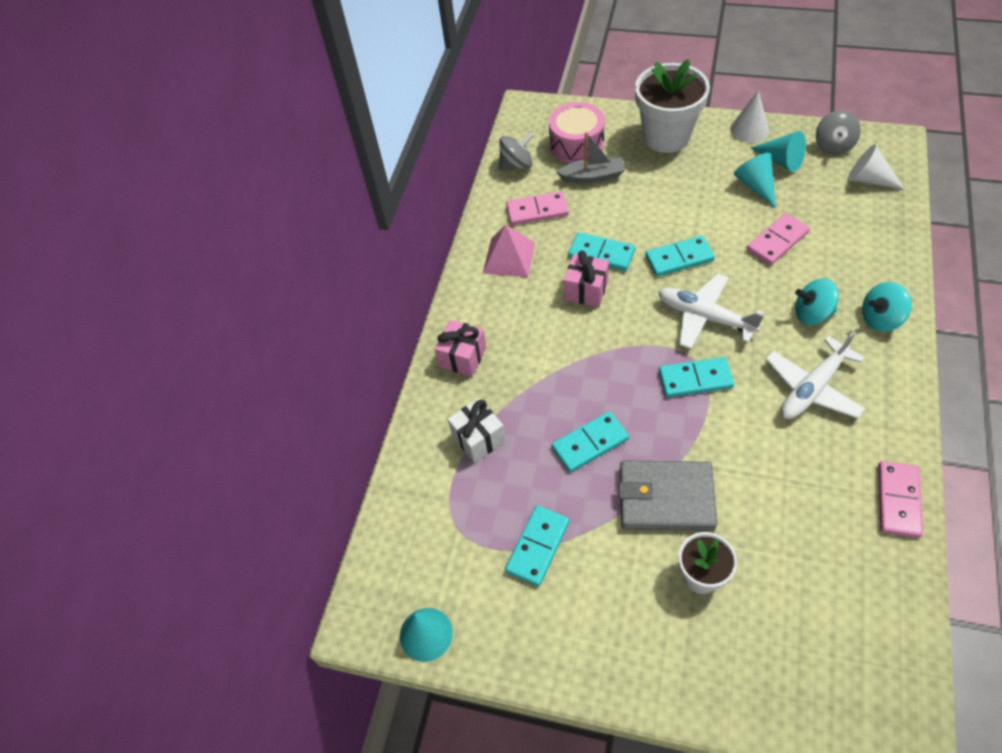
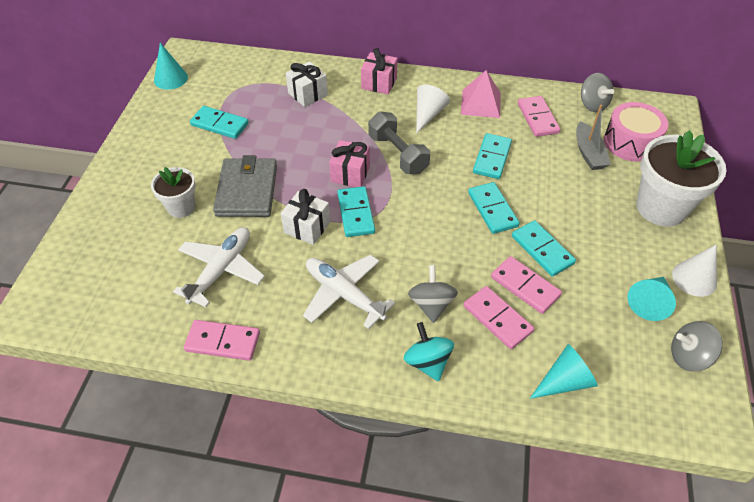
camera: 80 degrees right, 5 degrees down
(586, 290) = (449, 148): pink gift -> pink gift (350, 174)
(590, 443) = (298, 150): turquoise domino -> turquoise domino (542, 250)
(596, 338) = (398, 154): none -> grey dumbbell
(705, 317) = (423, 224): white plane -> white plane (221, 270)
(721, 427) = (307, 227): none -> white gift
(755, 185) = (603, 276): turquoise cone -> turquoise cone (564, 381)
(812, 313) = (431, 304): turquoise spinning top -> grey spinning top
(819, 264) = (497, 319): none -> pink domino
(869, 179) = (638, 385): white cone -> white cone (428, 114)

